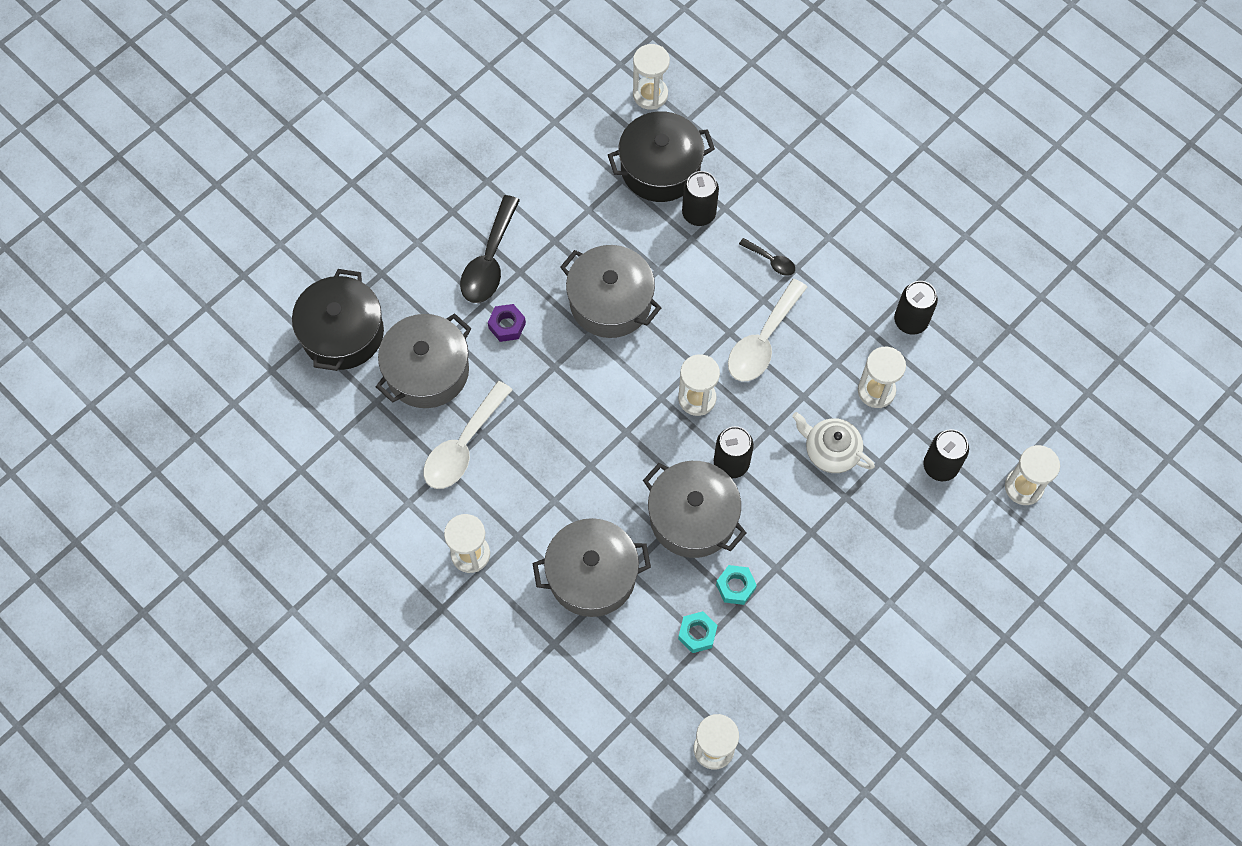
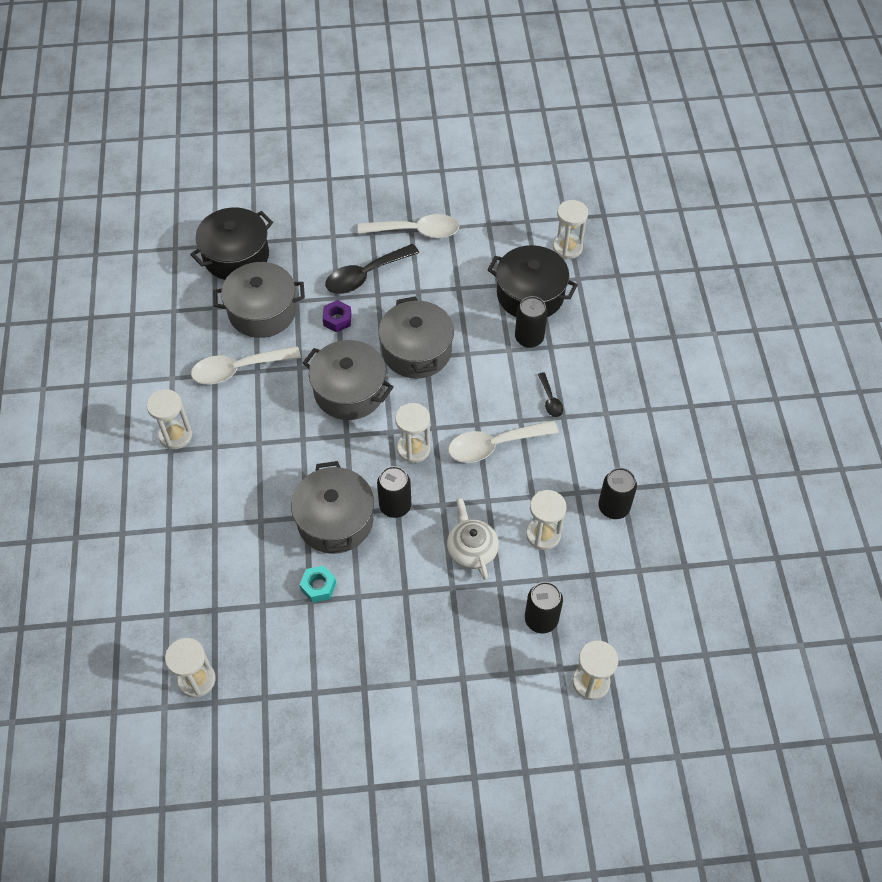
camera: 40 degrees right, 10 degrees down
(493, 179) = (416, 231): none -> white spoon
(592, 575) = (234, 506): grey pot -> grey pot (349, 391)
(697, 634) = (262, 596): turquoise nut -> none

